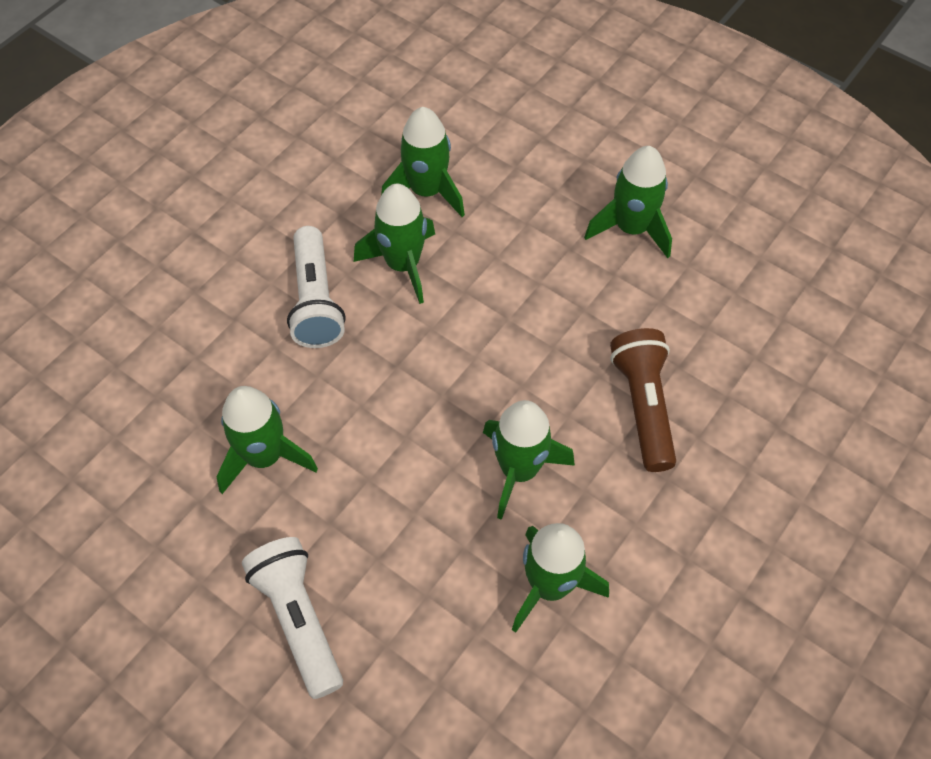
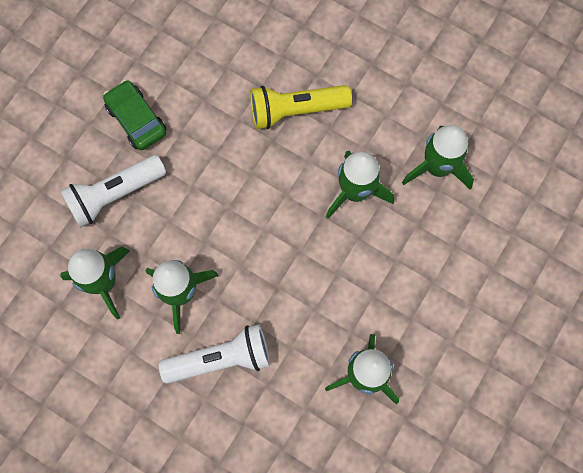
camera: 95 degrees left, 15 degrees up
(298, 619) = (484, 329): white flashlight -> white flashlight (114, 195)
(631, 228) = (136, 120): green rocket -> green car
(643, 406) = (295, 110): brown flashlight -> yellow flashlight

